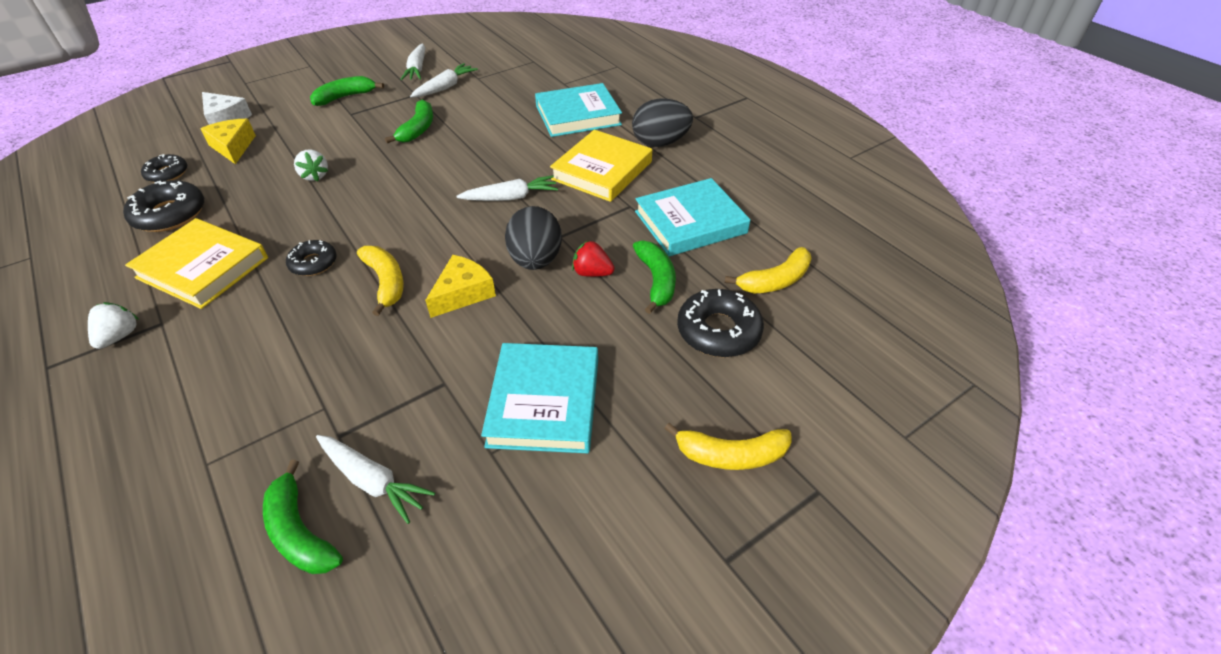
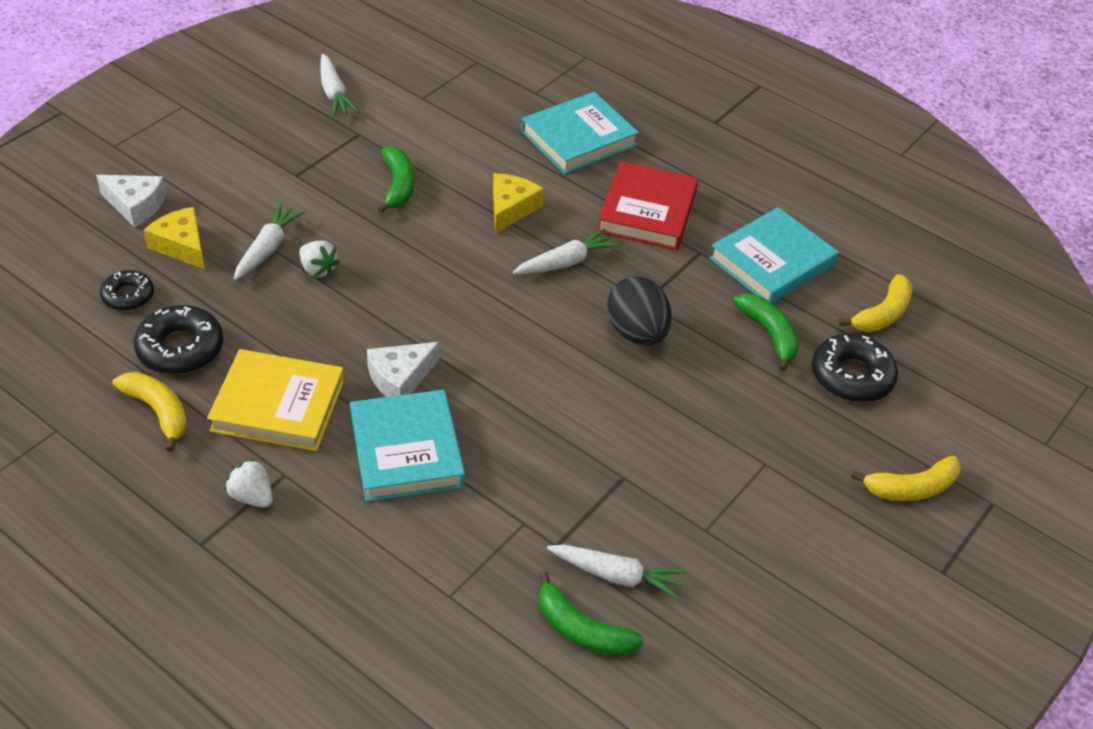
camera: 20 degrees left, 0 degrees up
(120, 336) = (252, 496): white strawberry -> white strawberry turned 45 degrees counterclockwise
(313, 263) = (400, 378): black donut -> white cheese
(345, 97) = (270, 150): green banana -> none
(386, 282) = (495, 385): yellow banana -> yellow banana (158, 412)
(445, 87) = (390, 118): white carrot -> white carrot (268, 248)
(463, 293) = (584, 383): yellow cheese -> yellow cheese (511, 208)
(544, 402) = (727, 475): turquoise book -> turquoise book (406, 450)
(592, 273) = (702, 337): red strawberry -> none
(602, 170) = (647, 211): yellow book -> red book
(660, 143) = (692, 164): black egg -> none

